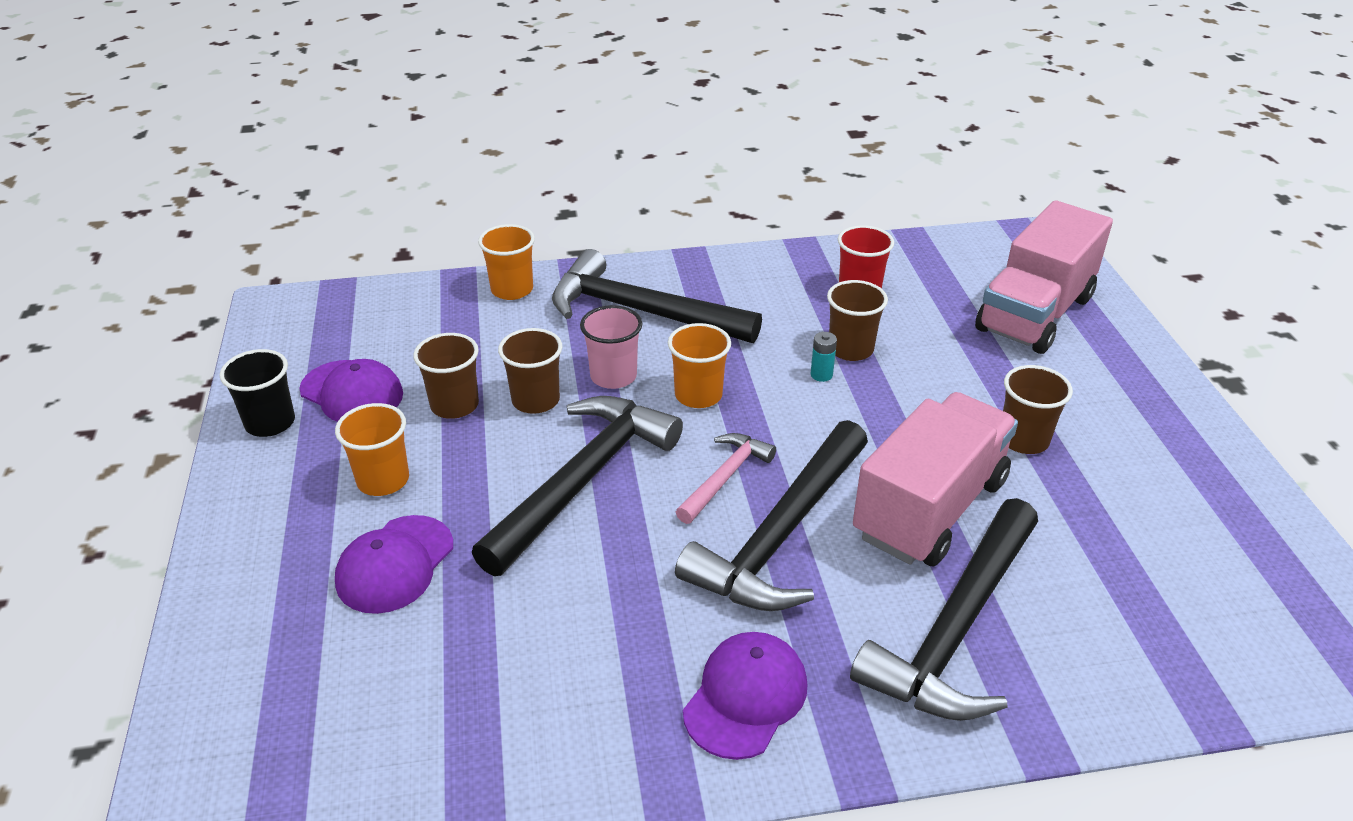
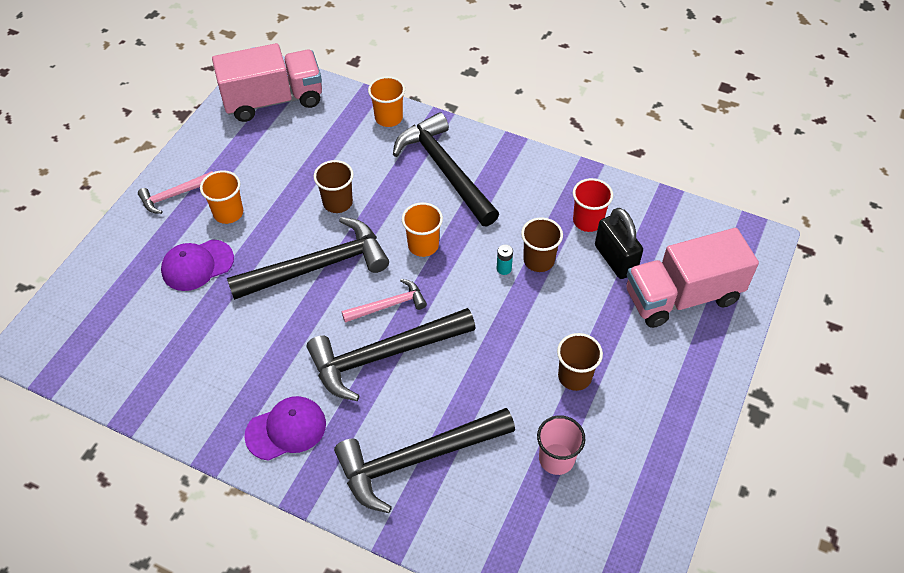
camera: 35 degrees right, 15 degrees up
(270, 423) = (205, 148): black cup -> none
(272, 497) = (174, 195): none -> pink hammer
(352, 392) = (255, 149): purple cap -> none
(454, 405) = (296, 184): brown cup -> none
(613, 376) = (390, 208): pink cup -> pink cup (556, 459)
(929, 312) = (615, 259): none -> black padlock
(930, 508) = (475, 386): pink truck -> pink truck (273, 100)

